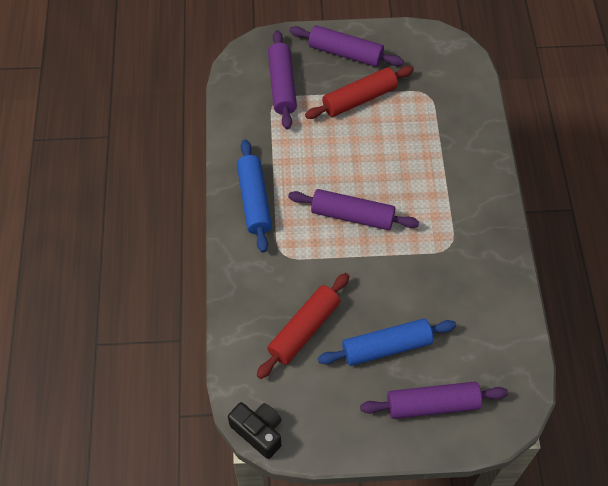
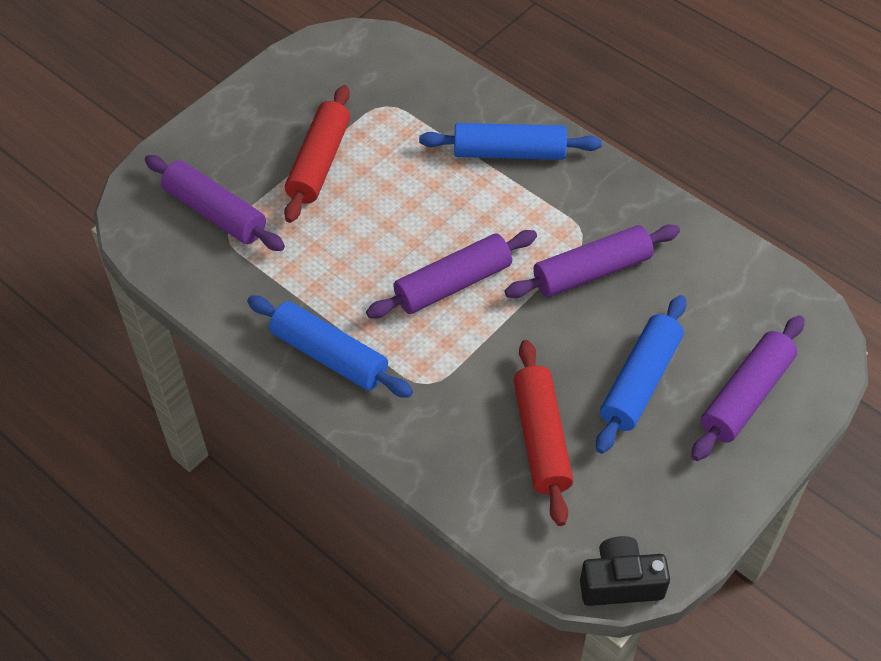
camera: 45 degrees left, 5 degrees down
(345, 53) = (247, 128): purple rolling pin -> purple rolling pin (591, 271)
(462, 171) = (509, 152): none -> blue rolling pin

